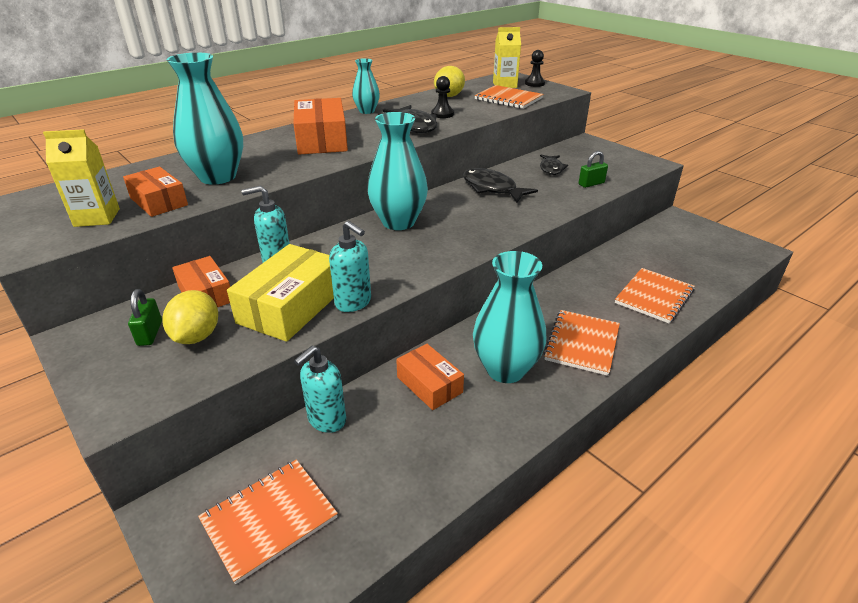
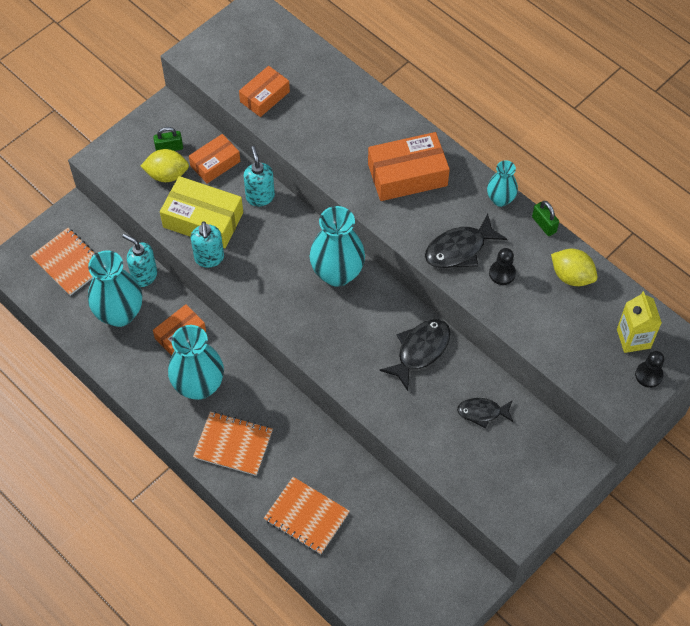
camera: 85 degrees right, 25 degrees up
(97, 217) = (236, 70): yellow carton -> none
(218, 177) = (313, 119): turquoise vase -> turquoise vase (119, 313)
(353, 302) = (209, 258): turquoise soap dispenser -> turquoise soap dispenser turned 45 degrees counterclockwise
(508, 99) = (572, 341): orange notebook -> none
(591, 184) = (445, 450): green padlock -> green padlock (544, 224)

